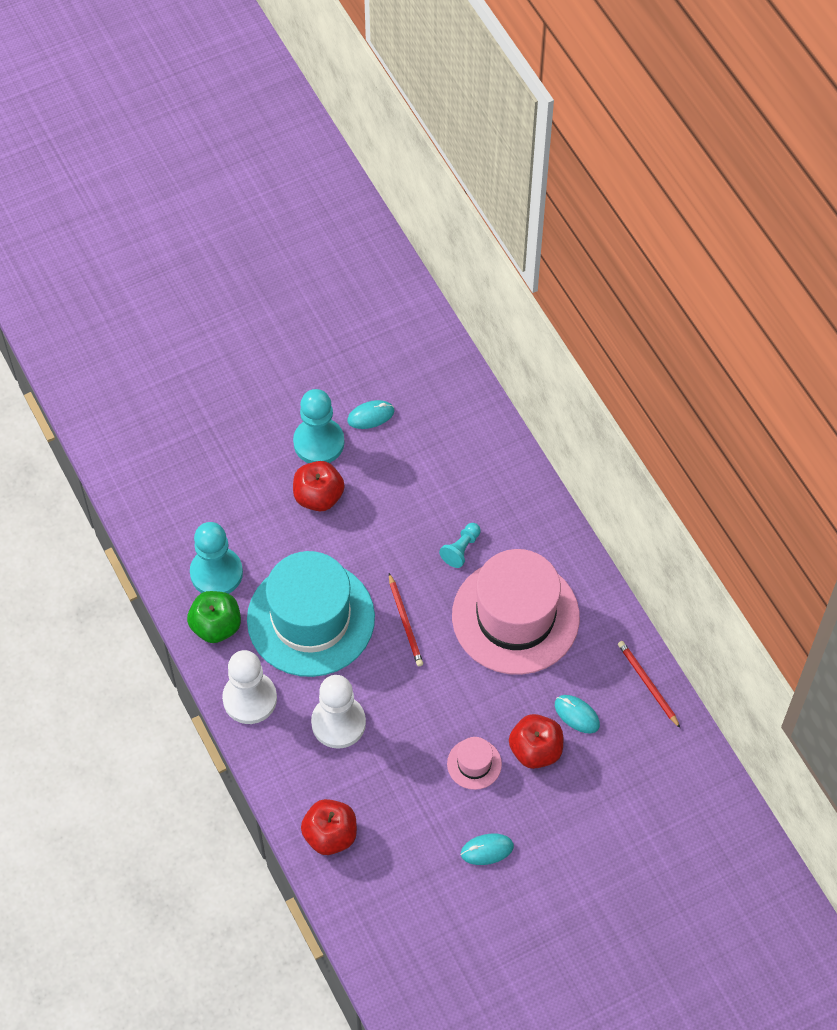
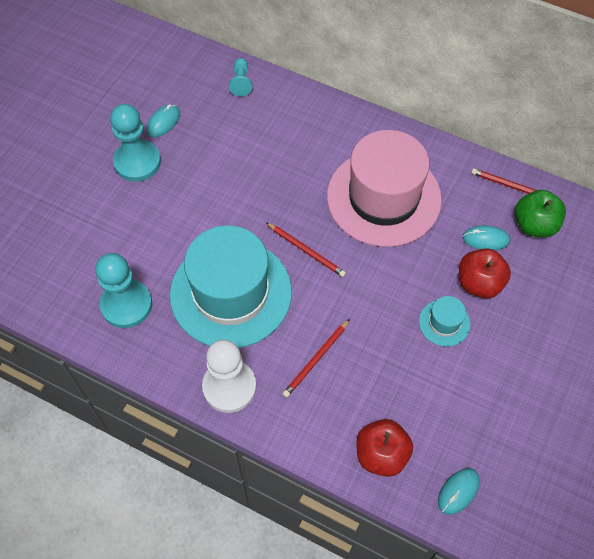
camera: 35 degrees left, 0 degrees up
(216, 626) = (157, 346): green apple -> green apple (534, 225)
(318, 496) = (167, 200): red apple -> none
(338, 723) = (316, 359): white pawn -> red pencil
(461, 549) = (305, 175): turquoise pawn -> turquoise pawn (241, 82)
(474, 764) = (444, 323): pink hat -> turquoise hat
(487, 850) = (509, 382): turquoise mouse -> turquoise mouse (458, 491)

